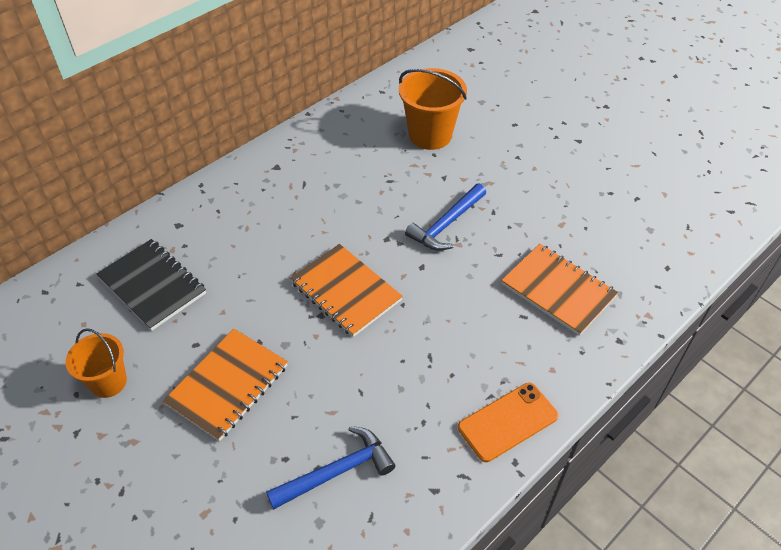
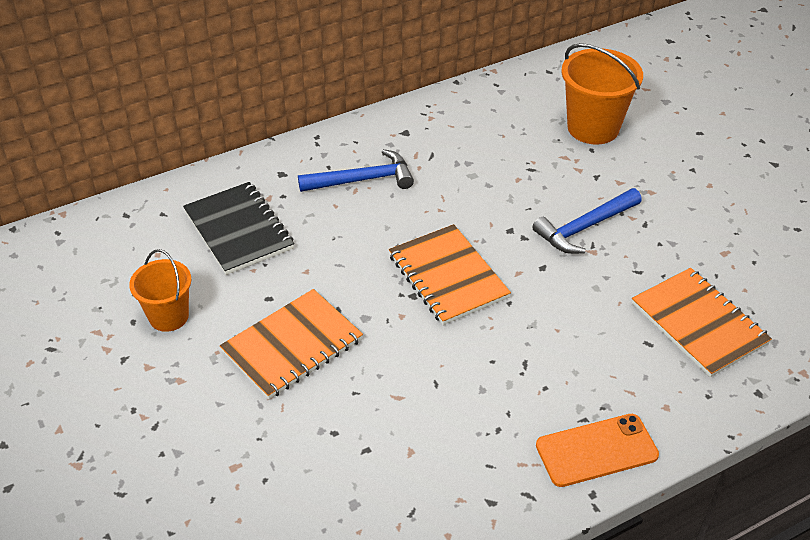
camera: 15 degrees right, 5 degrees down
(336, 471) = (387, 458): blue hammer -> blue hammer (362, 180)

